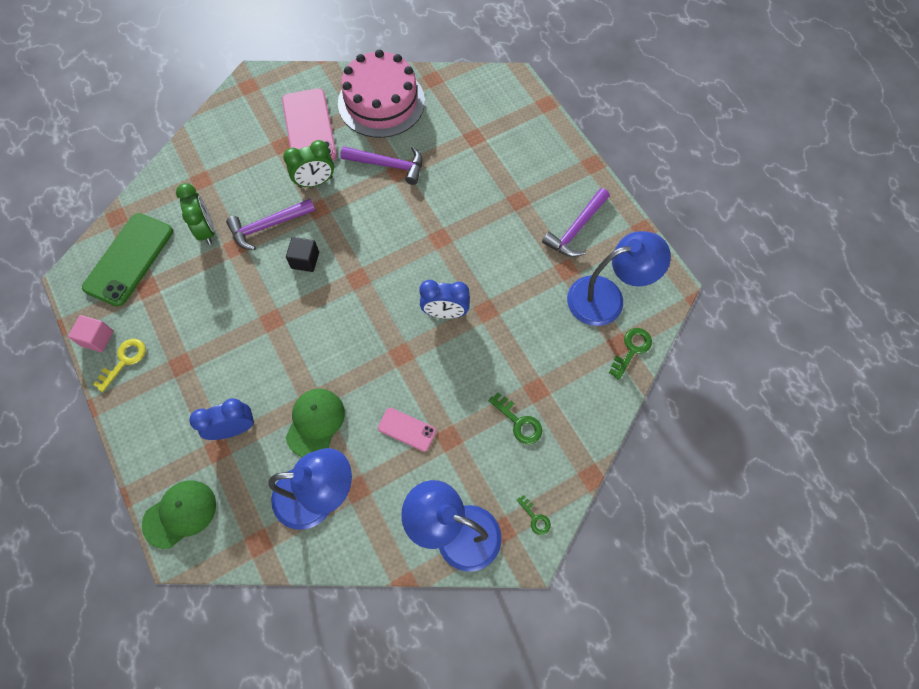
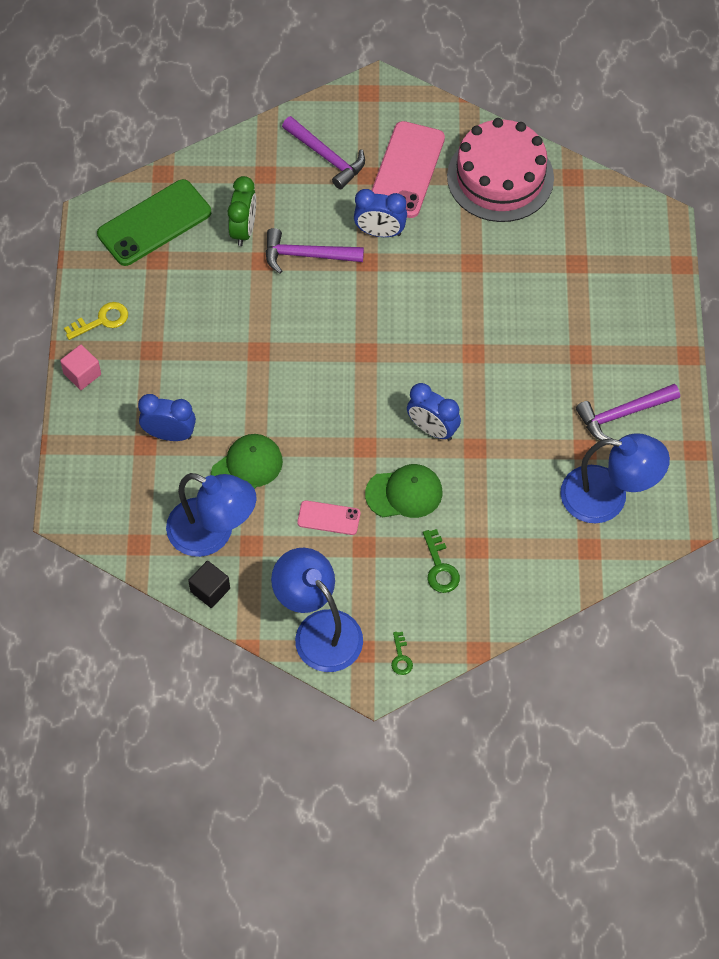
camera: 30 degrees right, 5 degrees down
(97, 338) = (87, 286): pink cube -> pink cube (82, 374)
(180, 514) = (83, 483): green cap -> green cap (404, 493)
(305, 260) = (324, 308): black cube -> black cube (210, 590)
(315, 182) = (380, 232): green clock -> blue clock
(388, 165) = (466, 250): purple hammer -> purple hammer (326, 157)
(407, 429) = (328, 518): pink phone -> pink phone turned 45 degrees counterclockwise
(631, 349) = (598, 560): green key -> none

